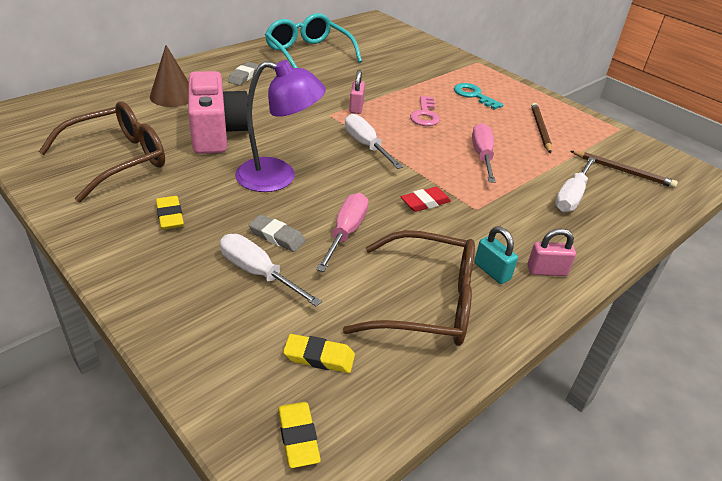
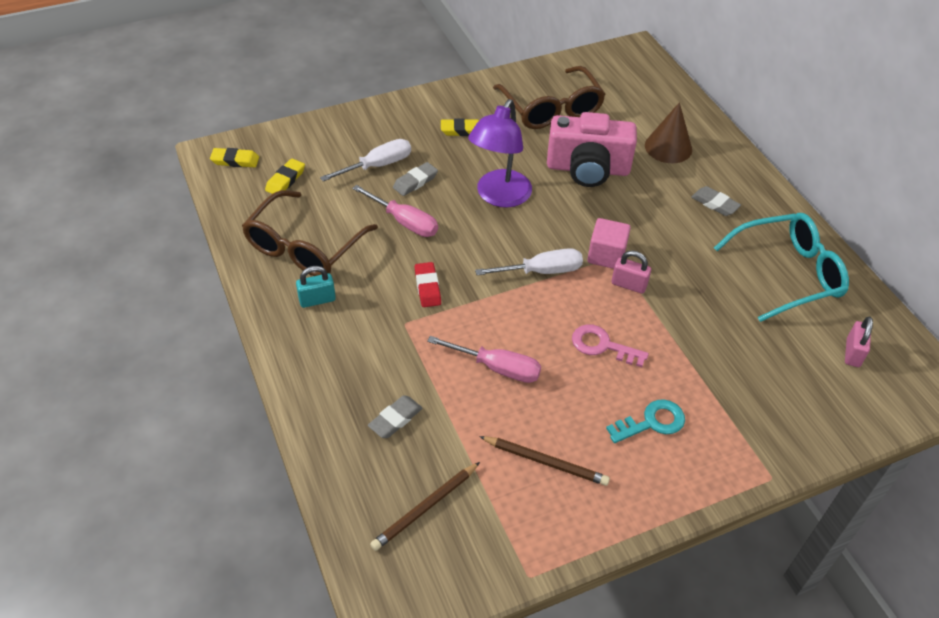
camera: 110 degrees right, 10 degrees up
(329, 118) = (606, 255): none -> pink cube
(546, 271) = (300, 339): pink padlock -> pink padlock (852, 353)
(571, 196) = (395, 419): white screwdriver -> grey eraser

